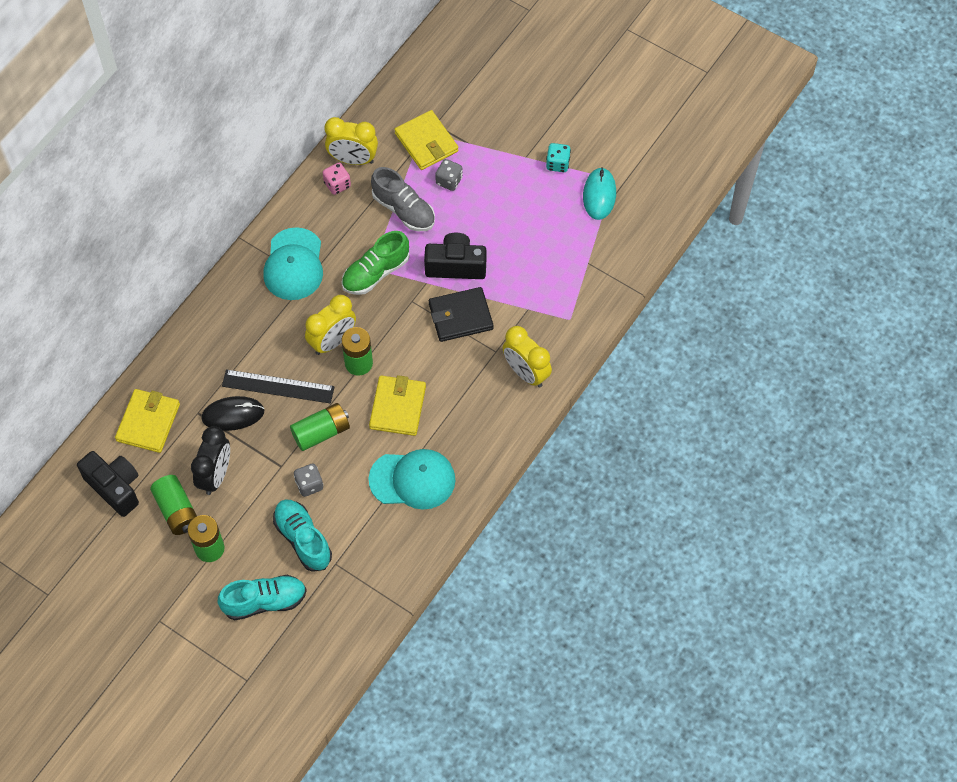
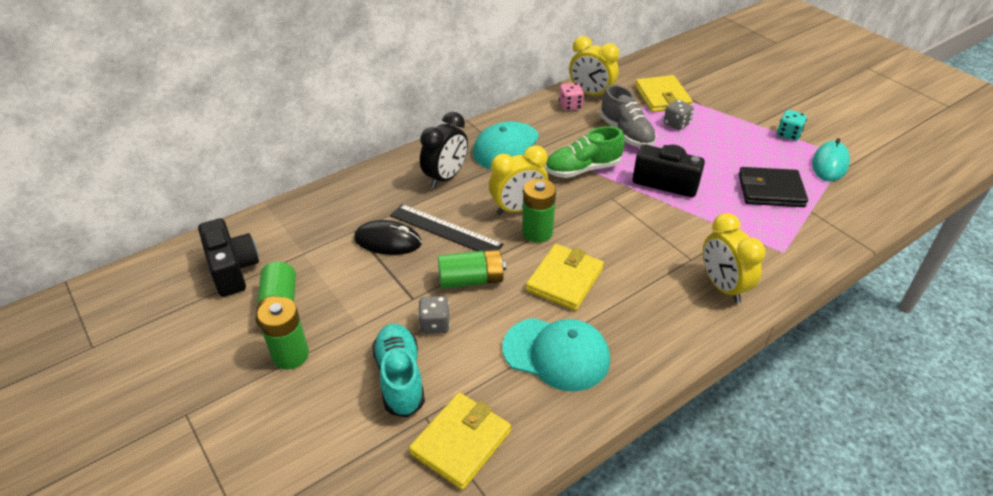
camera: 20 degrees right, 20 degrees down
(148, 422) = (302, 226): yellow wallet -> yellow wallet (461, 442)
(215, 475) = (339, 287): black clock -> black clock (445, 177)
(264, 601) = (318, 433): turquoise shoe -> none
(460, 316) = (660, 221): black wallet -> black wallet (770, 190)

